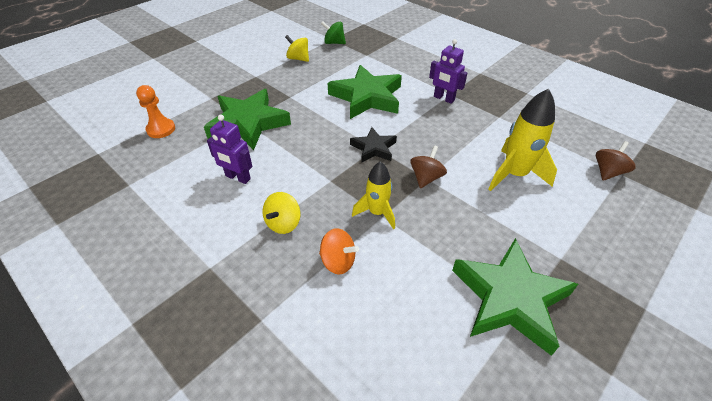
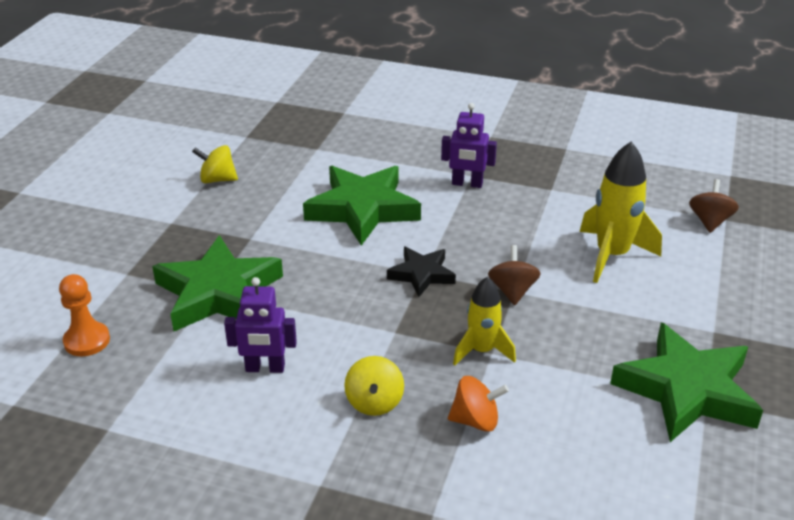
camera: 25 degrees left, 10 degrees down
(334, 43) = (254, 142): green spinning top -> none

